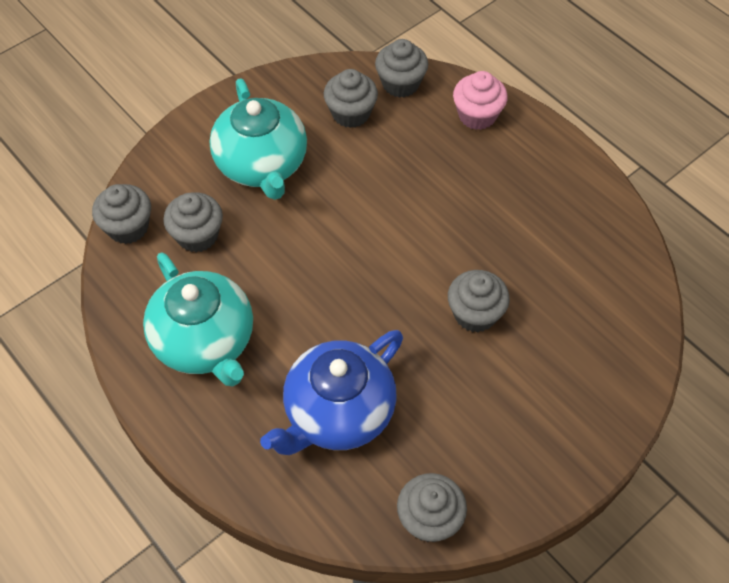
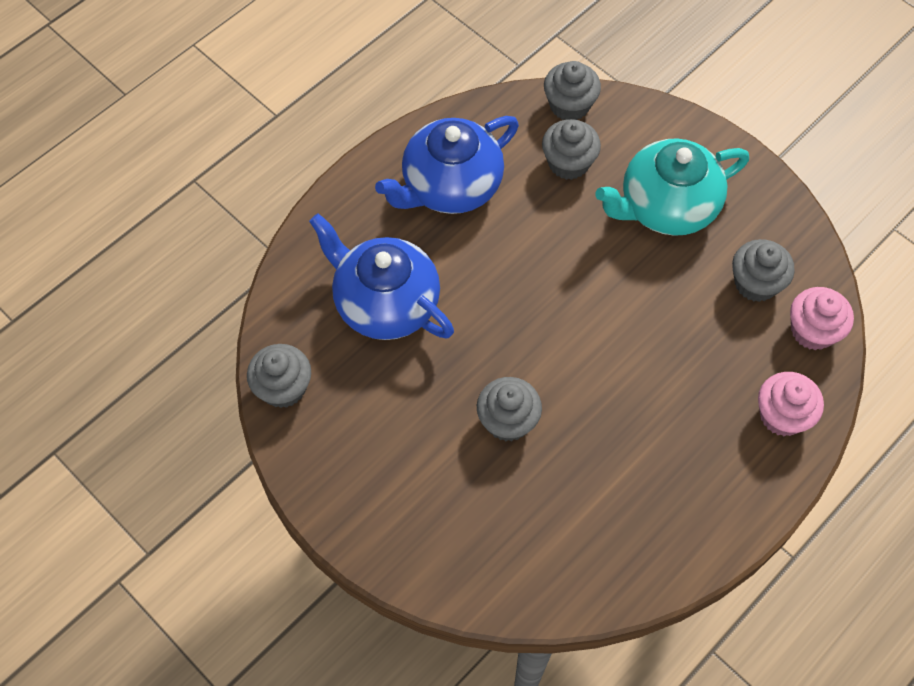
camera: 85 degrees right, 5 degrees up
(205, 342) = (450, 187): turquoise teapot -> blue teapot
(400, 84) = (812, 331): grey cupcake -> pink cupcake

